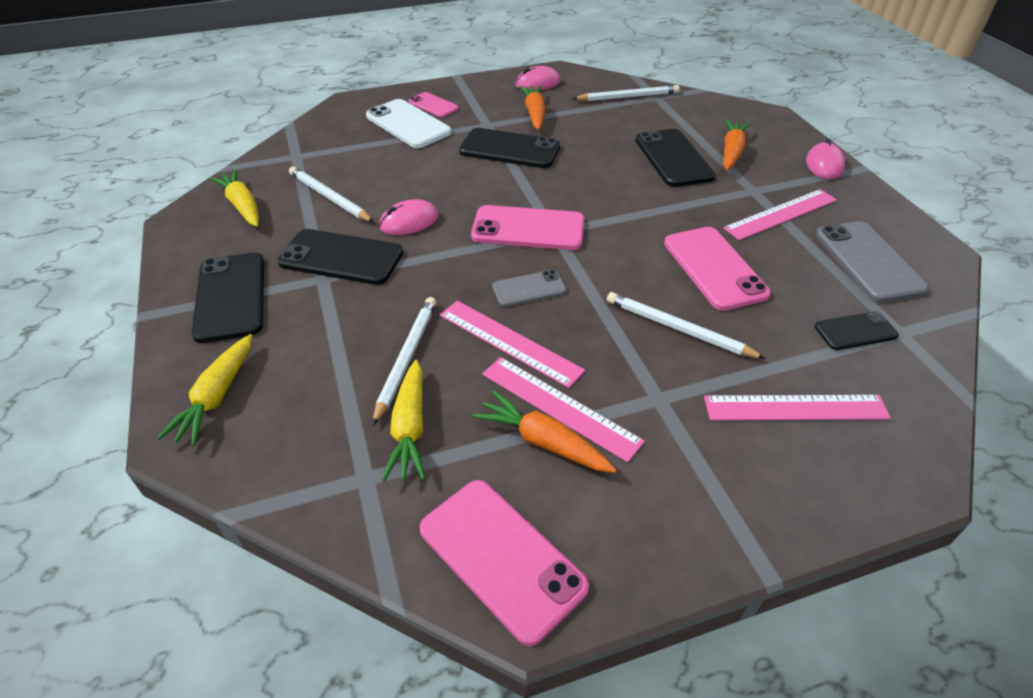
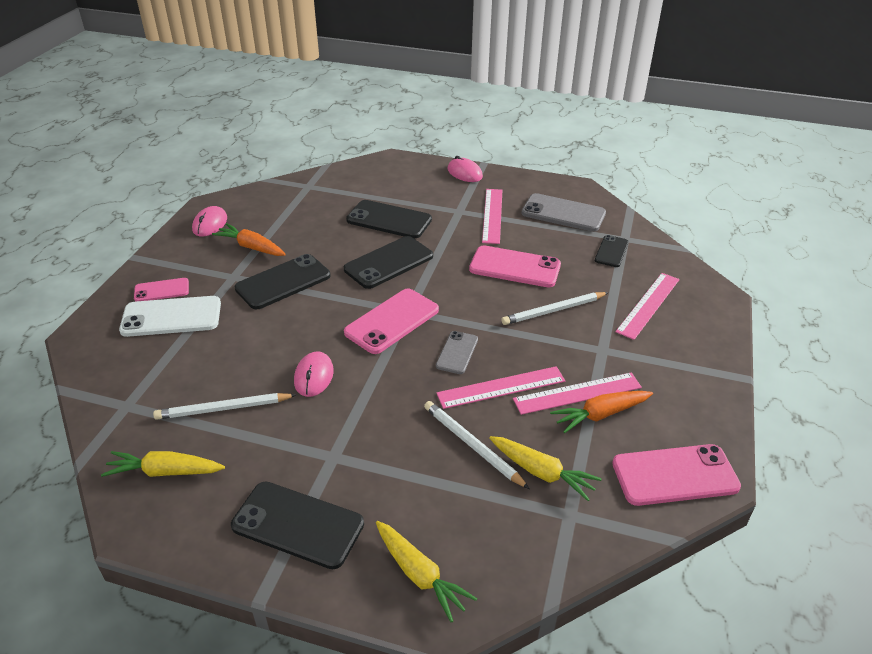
camera: 55 degrees left, 5 degrees down
(341, 258) = (318, 434): black phone -> black phone (389, 263)
(628, 97) = (290, 197): white pencil -> none
(731, 152) = (410, 195): orange carrot -> none

